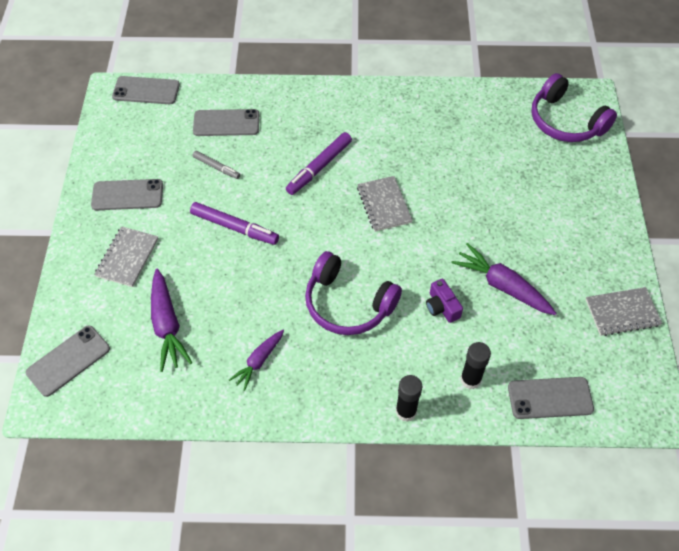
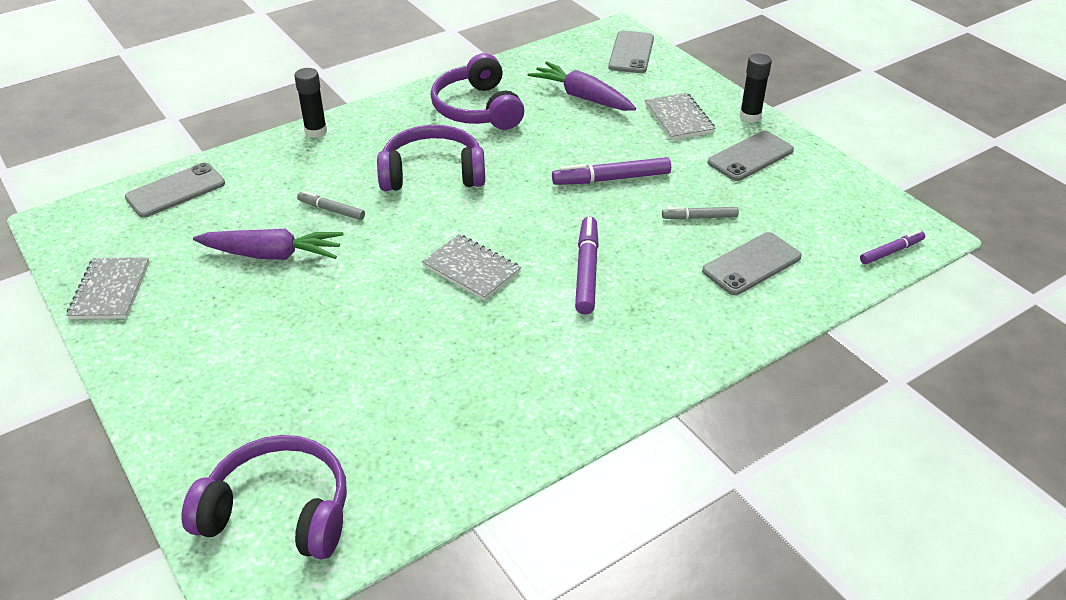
camera: 145 degrees right, 15 degrees down
(146, 91) = (891, 252): grey phone -> purple marker
(259, 361) = (477, 109): purple carrot -> purple headphones
(442, 307) = (331, 210): purple camera -> grey marker
(470, 380) = (266, 172): black glue stick -> black glue stick (750, 116)
(622, 312) = (110, 290): grey notebook -> grey notebook turned 45 degrees counterclockwise

